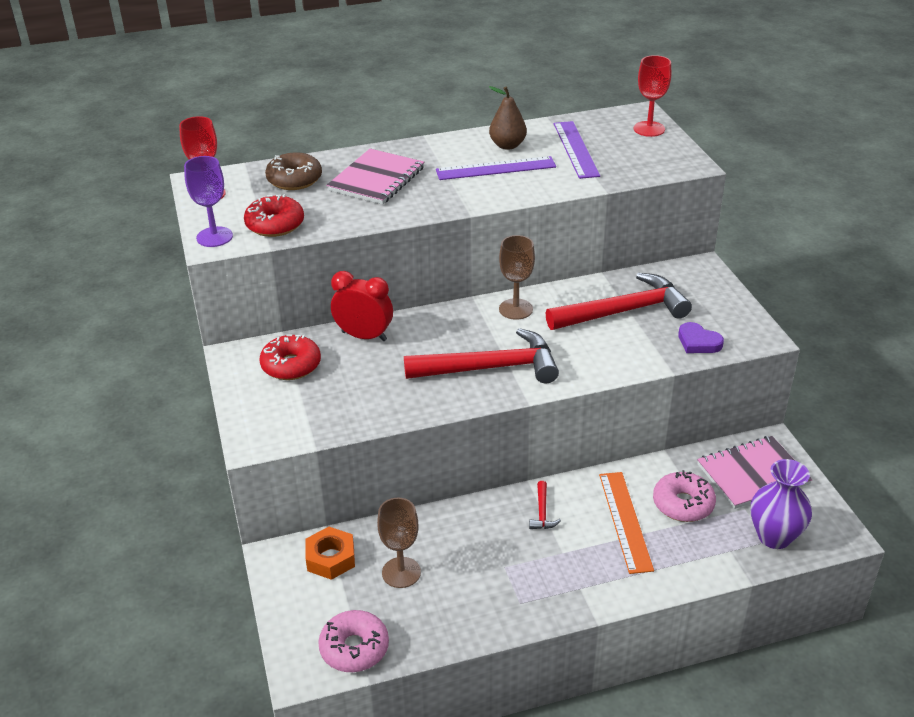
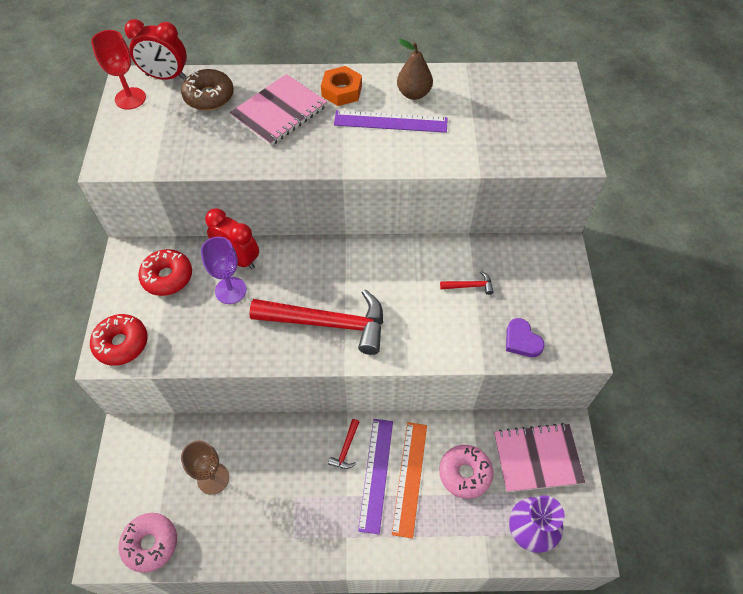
camera: 15 degrees right, 20 degrees up
(214, 237) = (113, 153): purple goblet -> purple goblet (230, 290)
(238, 172) = (166, 77): none -> red clock
(275, 225) = (169, 150): red donut -> red donut (121, 343)
(330, 558) = (165, 448): orange nut -> orange nut (341, 91)
(515, 309) = (376, 259): brown goblet -> none
(576, 149) = (475, 112): purple ruler -> purple ruler (376, 474)
(623, 311) = (469, 286): red hammer -> red hammer, size x0.40
(649, 129) = (556, 100): red goblet -> none

